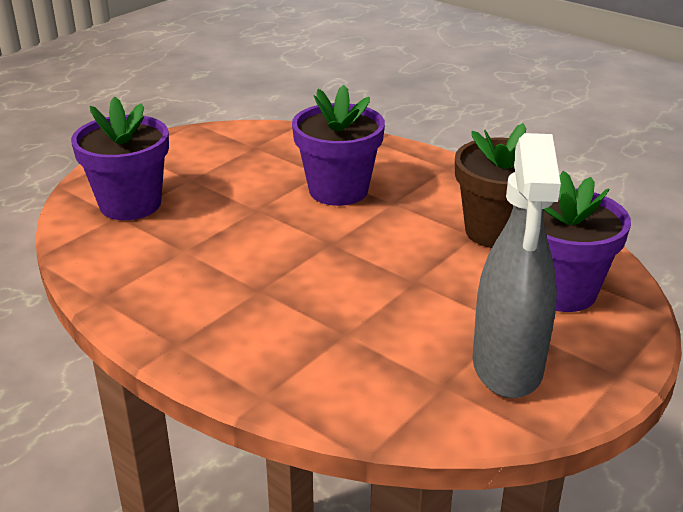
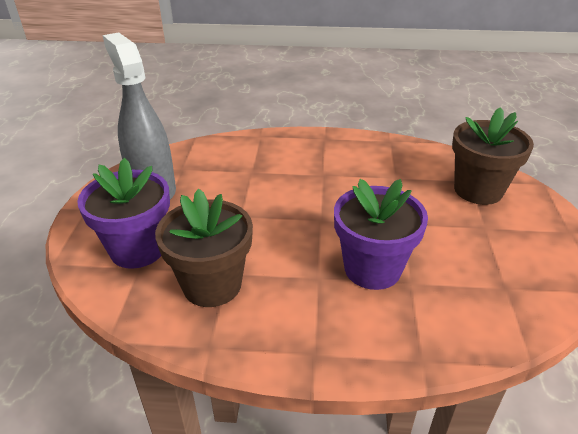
camera: 145 degrees right, 5 degrees up
(130, 204) = (478, 190): purple flower pot -> brown flower pot

